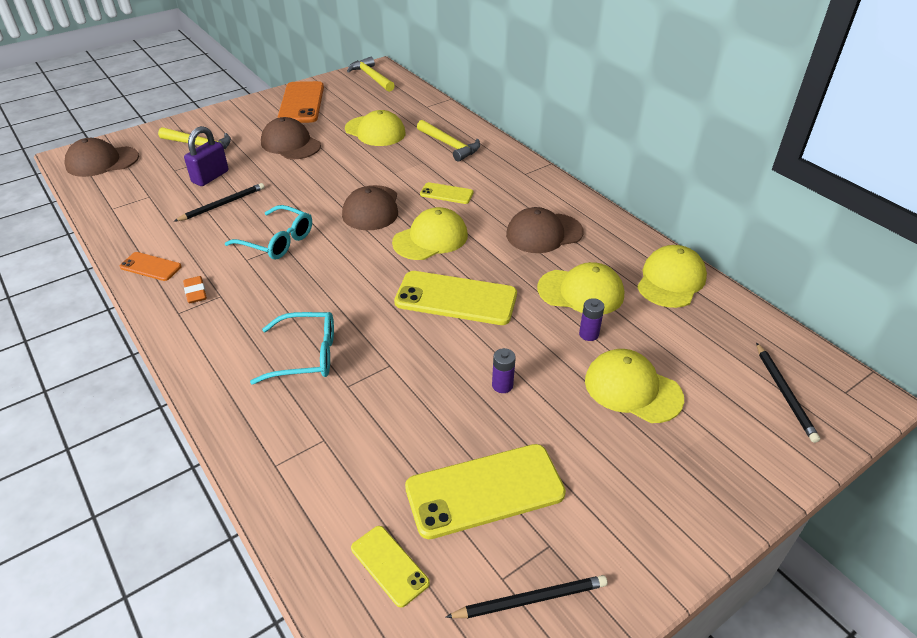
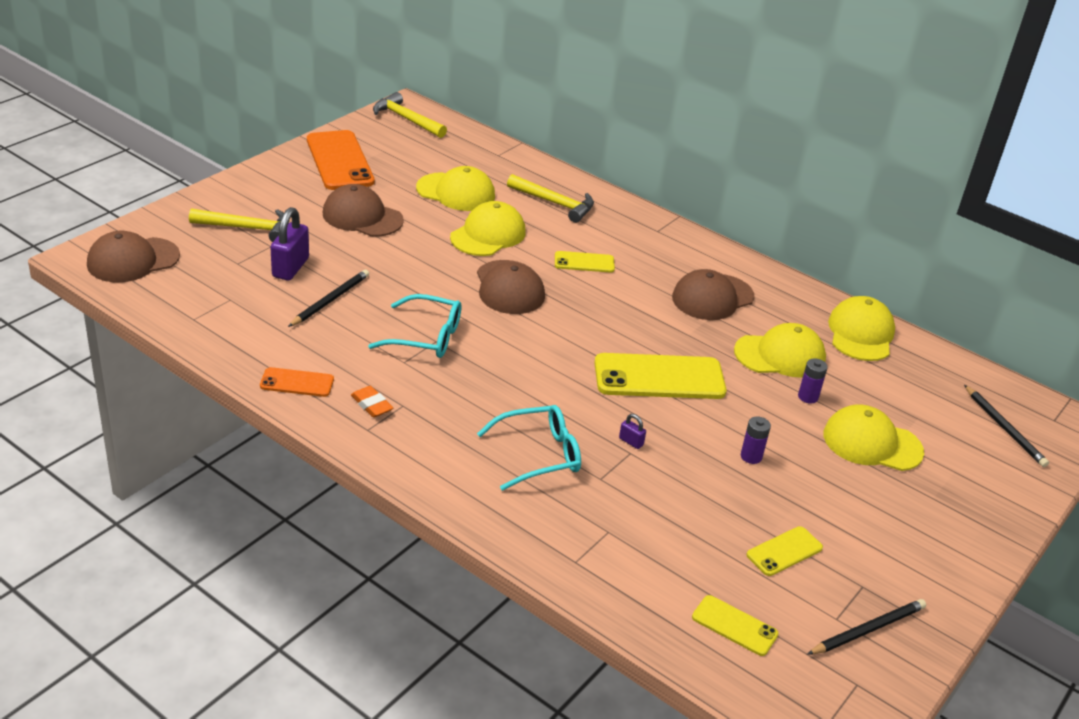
camera: 20 degrees left, 5 degrees down
(396, 355) = (631, 442): none -> purple padlock
(430, 239) = (596, 316): yellow cap -> yellow cap (488, 235)
(485, 491) = (784, 551): yellow phone -> yellow phone, size x0.52

